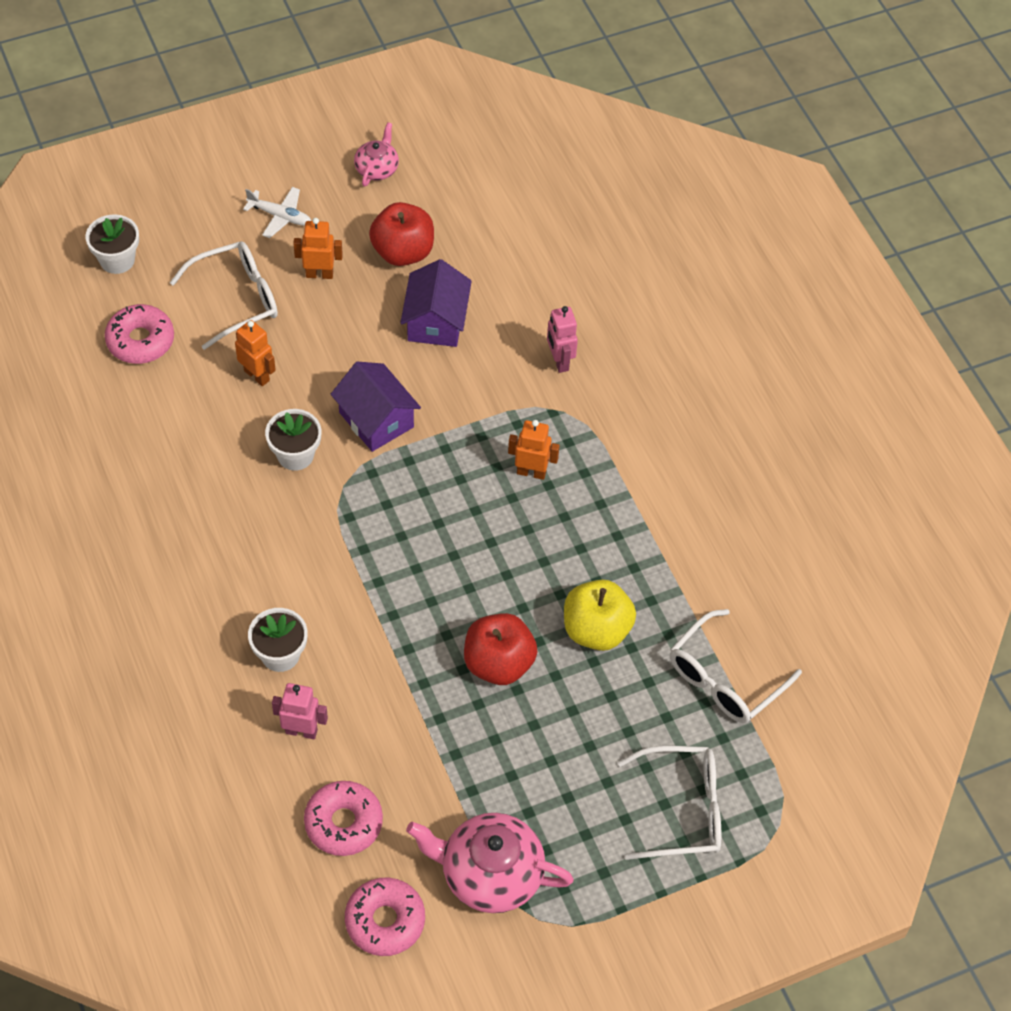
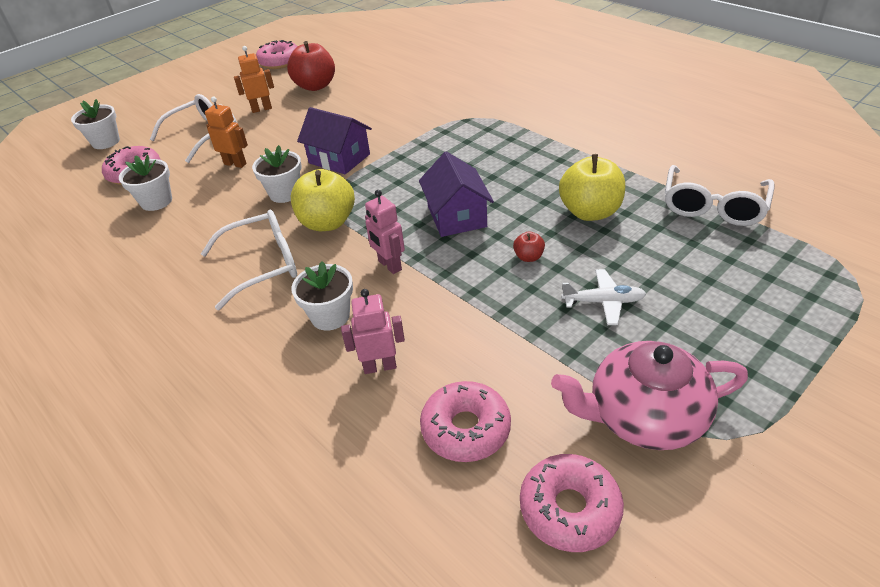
camera: 15 degrees left, 15 degrees down
(155, 405) = (156, 201): none -> white flower pot
(280, 216) = (222, 94): white plane -> white plane (603, 302)
(324, 523) = (327, 222): none -> yellow apple
(377, 168) = (279, 62): pink teapot -> pink donut
(436, 321) = (356, 106): purple house -> purple house (457, 216)
(498, 663) = (528, 257): red apple -> red apple, size x0.45
(531, 472) = (472, 149): orange robot -> none
(559, 361) = (453, 99): pink robot -> pink robot (389, 265)
(682, 809) = (768, 297): white glasses -> white glasses (263, 265)

